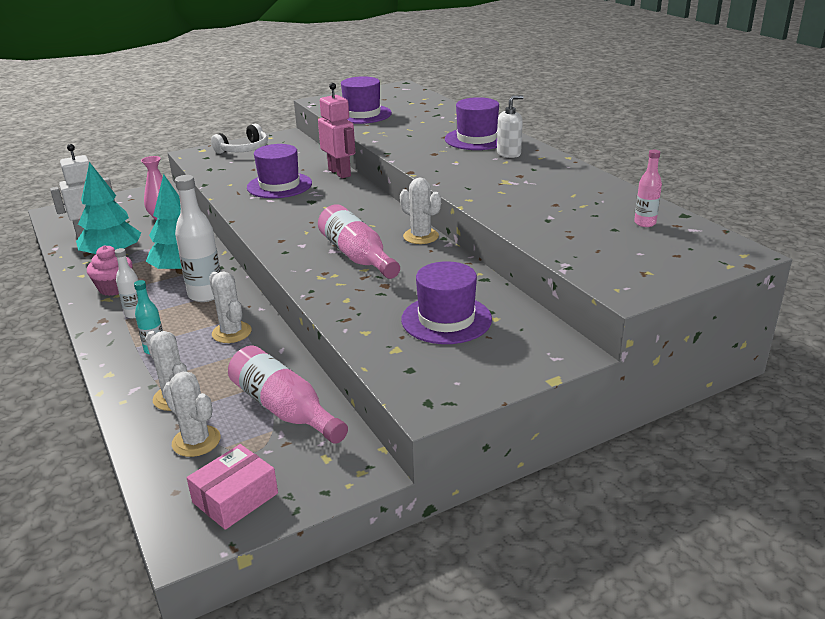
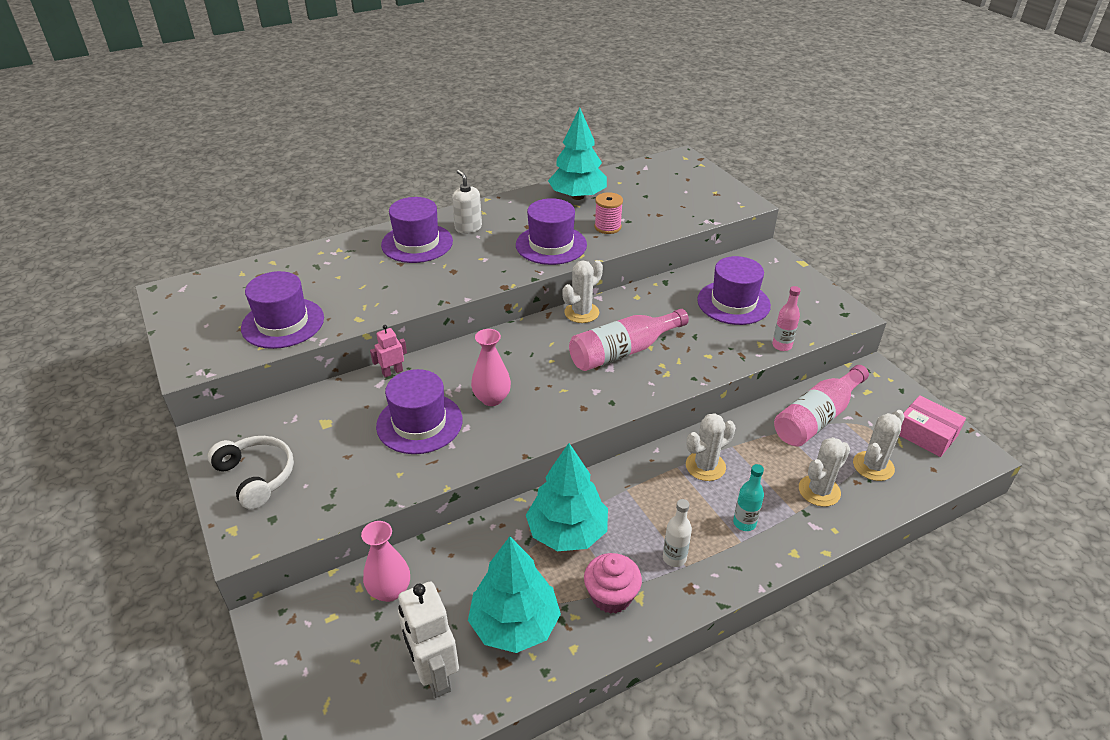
camera: 90 degrees left, 10 degrees up
(206, 294) = (628, 499): white bottle -> none
(301, 206) = (492, 398): none -> pink vase
(340, 173) = (392, 372): pink robot -> pink robot, size x0.53
(485, 186) = (551, 245): none -> purple hat
(530, 210) = (607, 227): none -> pink spool
(593, 194) = (577, 196): none -> turquoise tree
(645, 223) = (635, 183): pink bottle -> pink bottle (782, 346)

